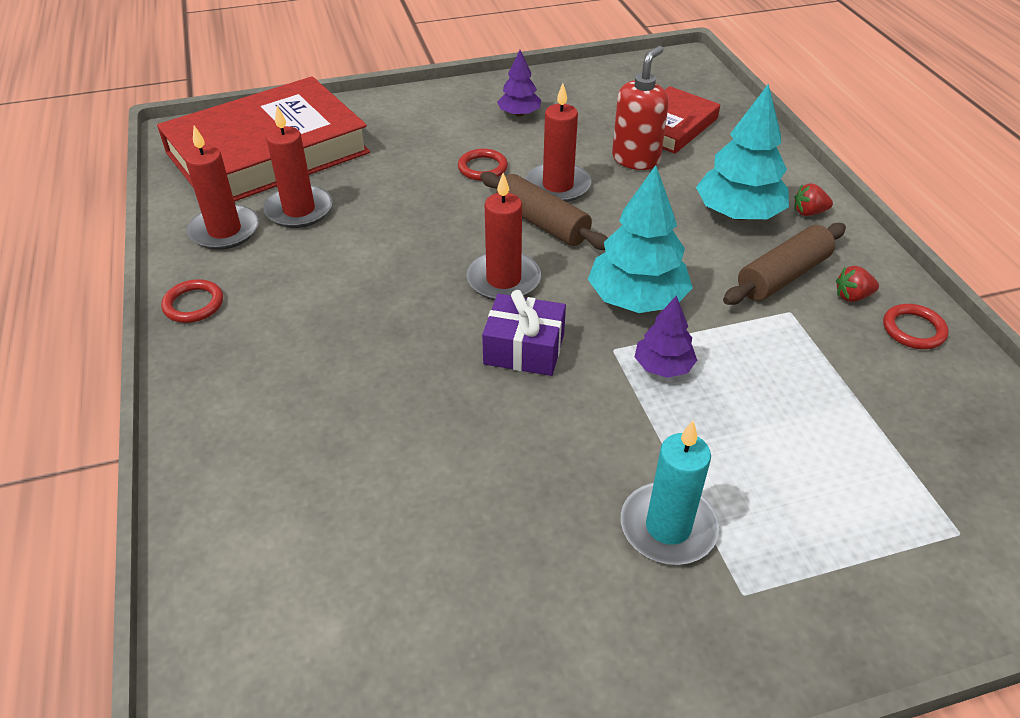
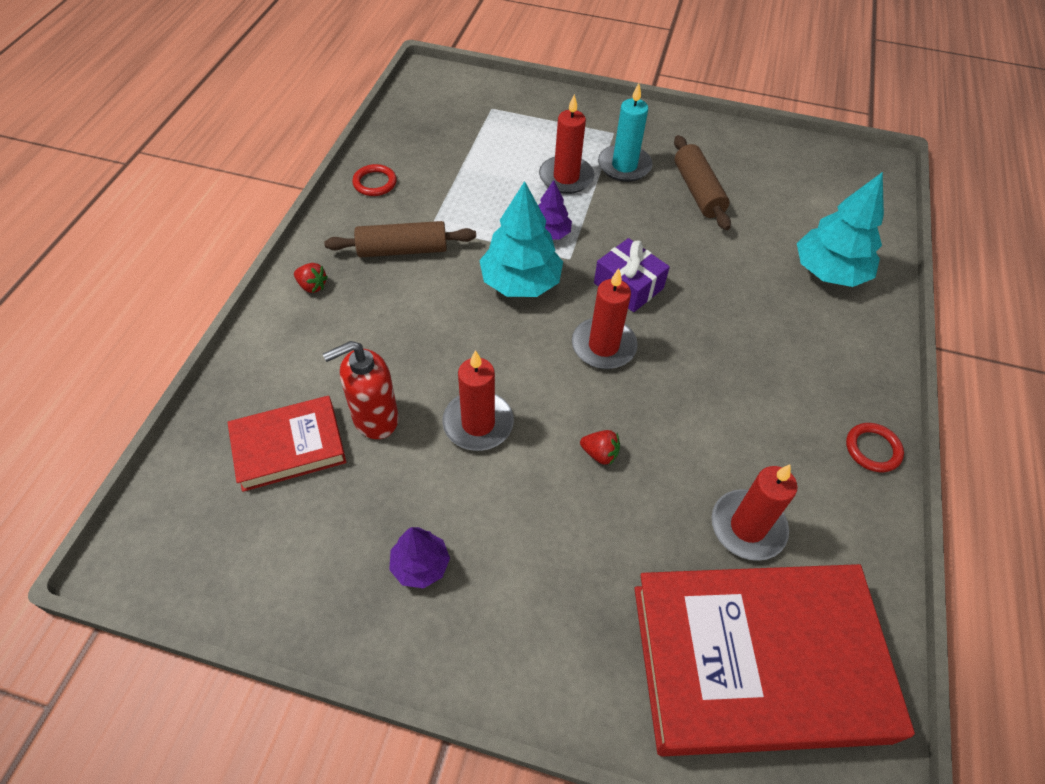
camera: 150 degrees left, 10 degrees up
(224, 231) = (832, 535): red candle -> red candle (566, 177)
(482, 168) = (529, 490): red ring -> none
(542, 223) = (529, 386): brown rolling pin -> brown rolling pin (698, 191)
(738, 214) = (365, 312): turquoise tree -> turquoise tree (829, 272)
(852, 296) = (379, 216): red strawberry -> red strawberry (600, 454)

